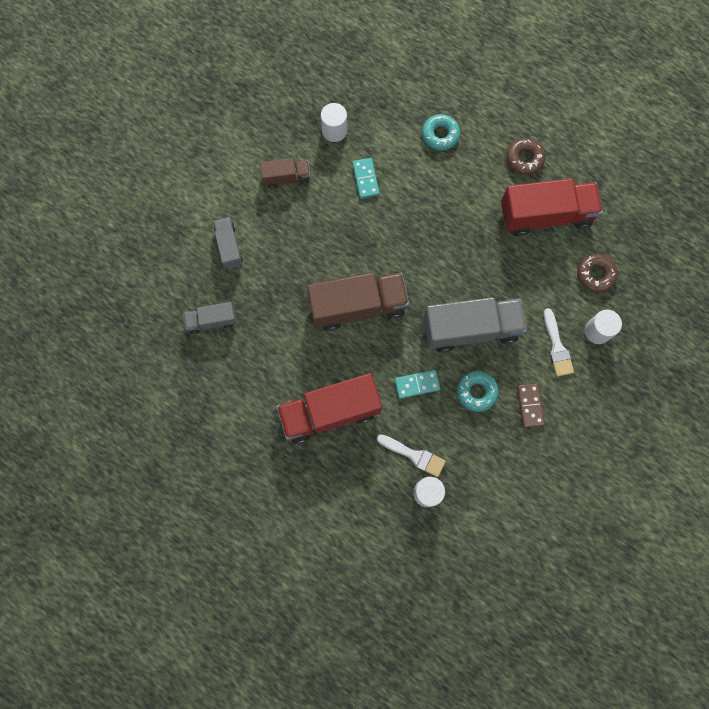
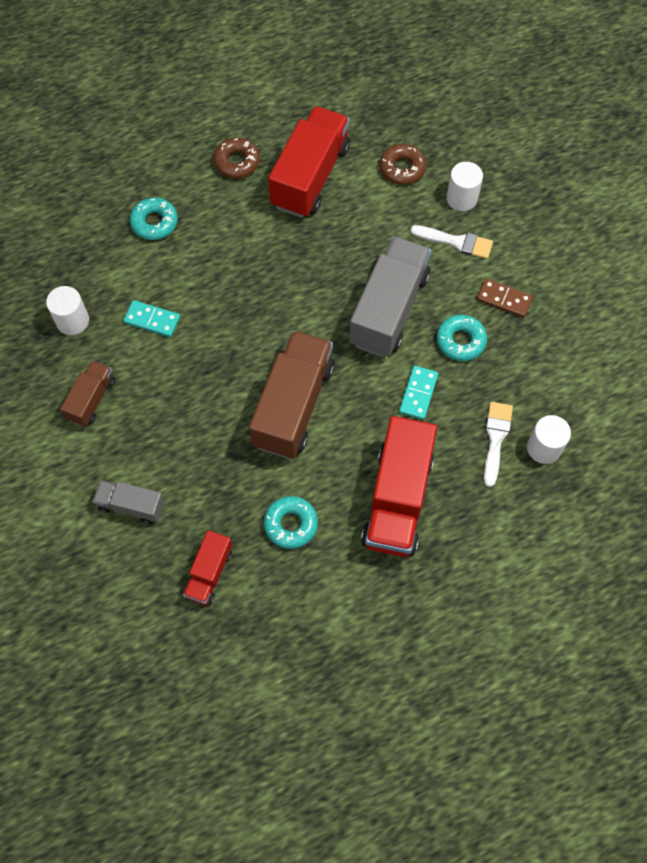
camera: 60 degrees left, 10 degrees down
(212, 321) = (209, 573): grey truck -> red truck
(273, 352) = (291, 524): none -> turquoise donut
(414, 455) = (495, 438): white brush -> white brush turned 45 degrees counterclockwise

